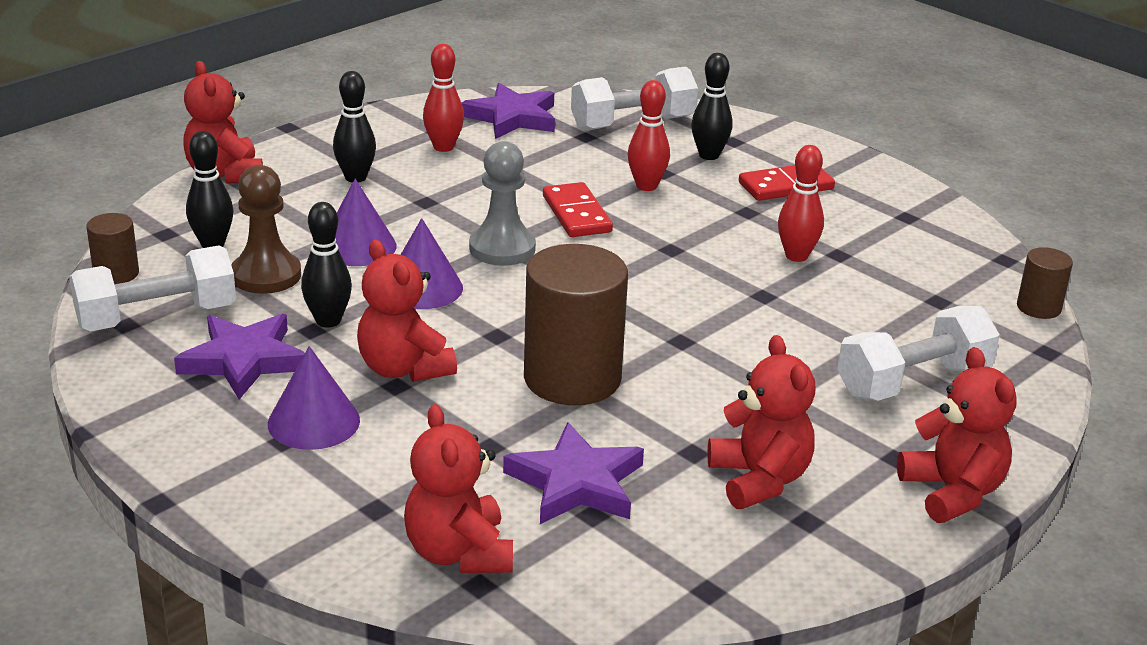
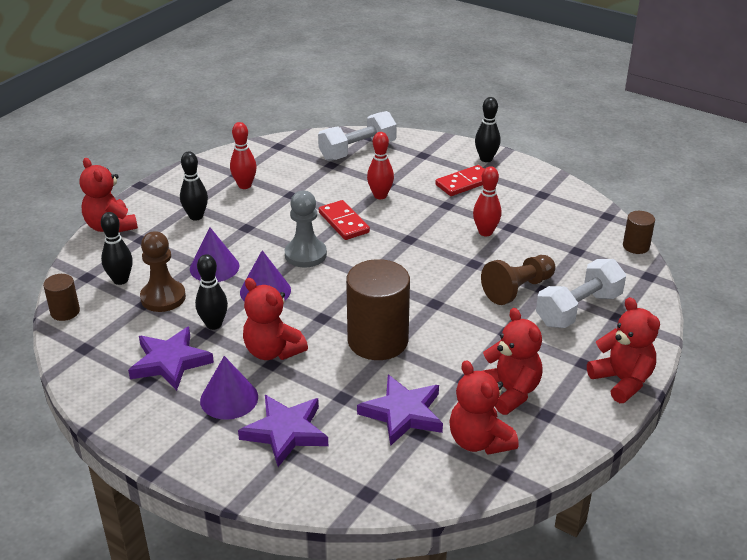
camera: 10 degrees left, 5 degrees up
(157, 317) = (103, 340): white dumbbell -> none
(459, 553) = (348, 474): red teddy bear -> red teddy bear (479, 441)
(512, 117) = (281, 157): purple star -> purple star (285, 432)
(709, 155) = (411, 167): black bowling pin -> black bowling pin (486, 159)
(822, 340) = (518, 289): none -> brown pawn

